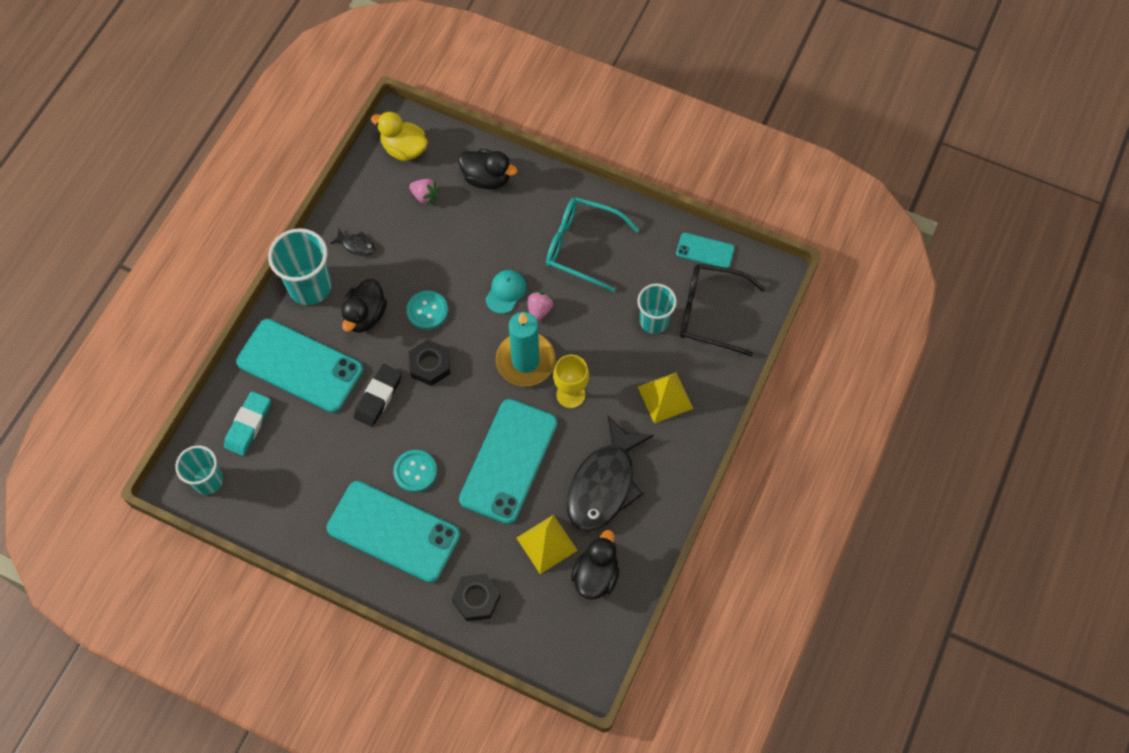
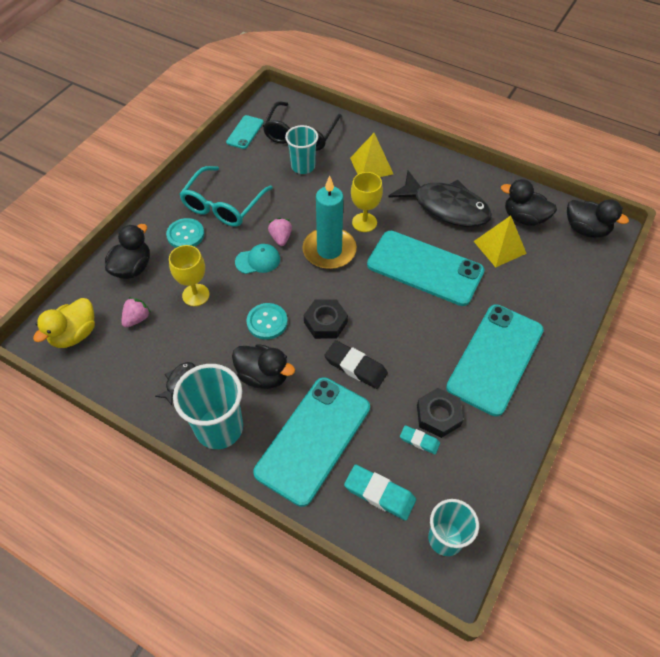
camera: 85 degrees left, 10 degrees down
(300, 458) = (419, 441): none -> turquoise eraser
(415, 471) = (434, 338): turquoise button -> turquoise button (185, 234)
(456, 241) = (196, 295): none -> yellow goblet
(476, 599) = (553, 298): black nut -> black nut (438, 415)
(505, 292) = (258, 260): turquoise cap -> turquoise cap turned 135 degrees clockwise
(539, 310) = (281, 238): pink strawberry -> pink strawberry turned 60 degrees clockwise
(584, 648) = (585, 229): none -> black duck

